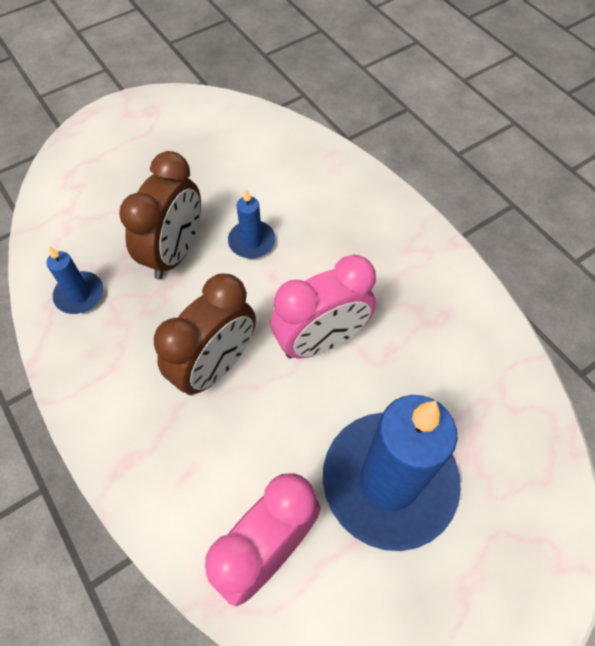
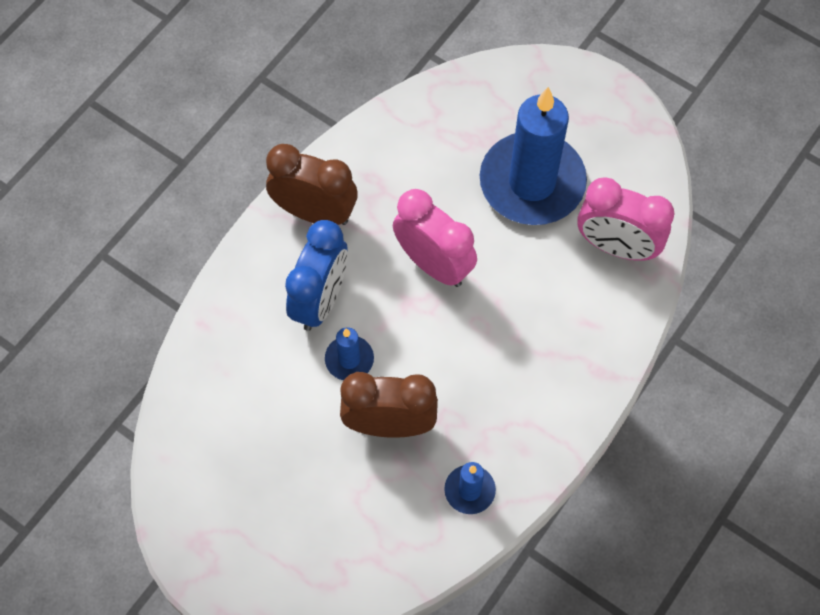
camera: 110 degrees left, 5 degrees up
(216, 367) = (492, 338): brown clock -> brown clock (315, 213)
(320, 236) = (320, 300): none -> blue clock

